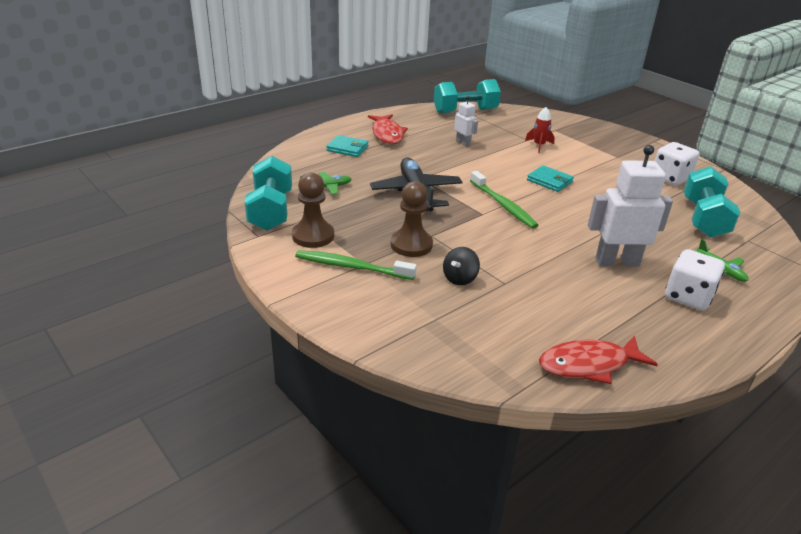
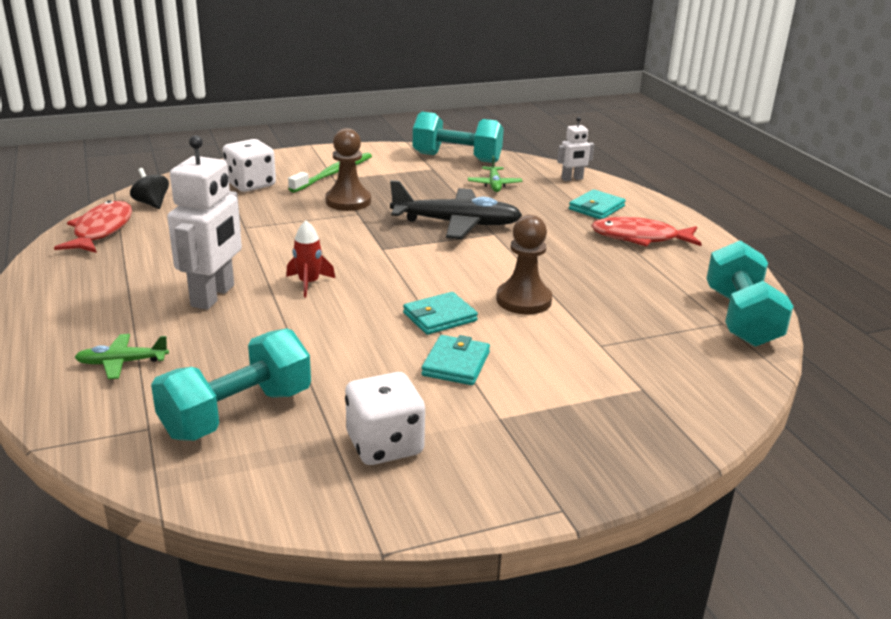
camera: 110 degrees right, 5 degrees down
(313, 236) = (398, 167): brown pawn -> brown pawn (523, 300)
(459, 278) = (272, 210): black spinning top -> black spinning top (152, 203)
(463, 143) = (598, 284): white robot -> white robot (572, 179)
(503, 205) = (393, 265): green toothbrush -> none
(539, 145) = (573, 348): red rocket -> red rocket (309, 283)
(589, 171) = (456, 364): none -> turquoise wallet
(688, 297) = (110, 315): white dice -> white dice (250, 184)
(703, 219) = (237, 413): turquoise dumbbell -> turquoise dumbbell turned 75 degrees counterclockwise

